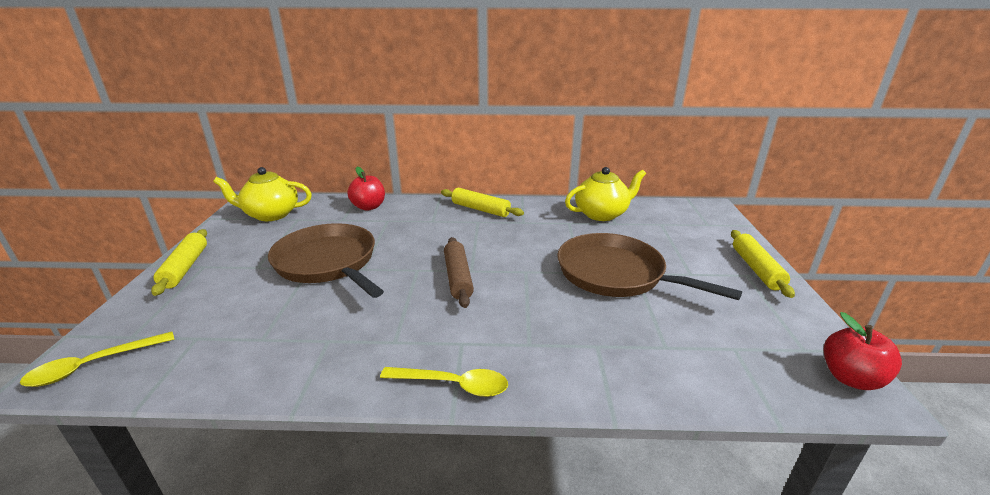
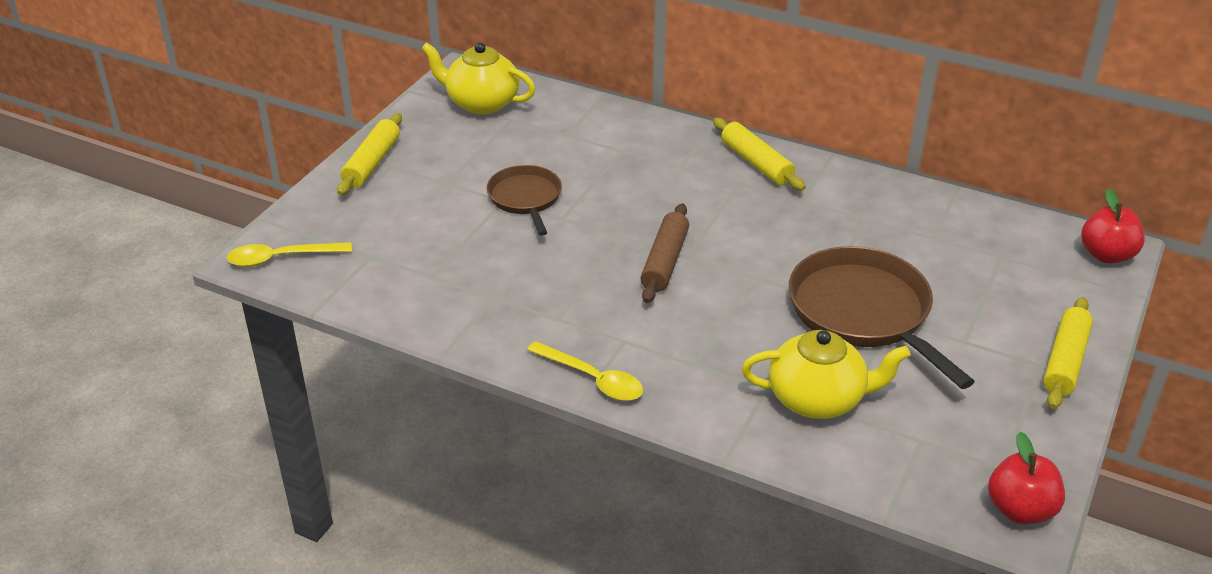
camera: 25 degrees right, 10 degrees up
(328, 263) = (525, 198): brown pan -> brown pan, size x0.59
(368, 207) = (608, 120): red apple -> red apple (1106, 255)
(602, 214) = (927, 216): yellow teapot -> yellow teapot (818, 399)

